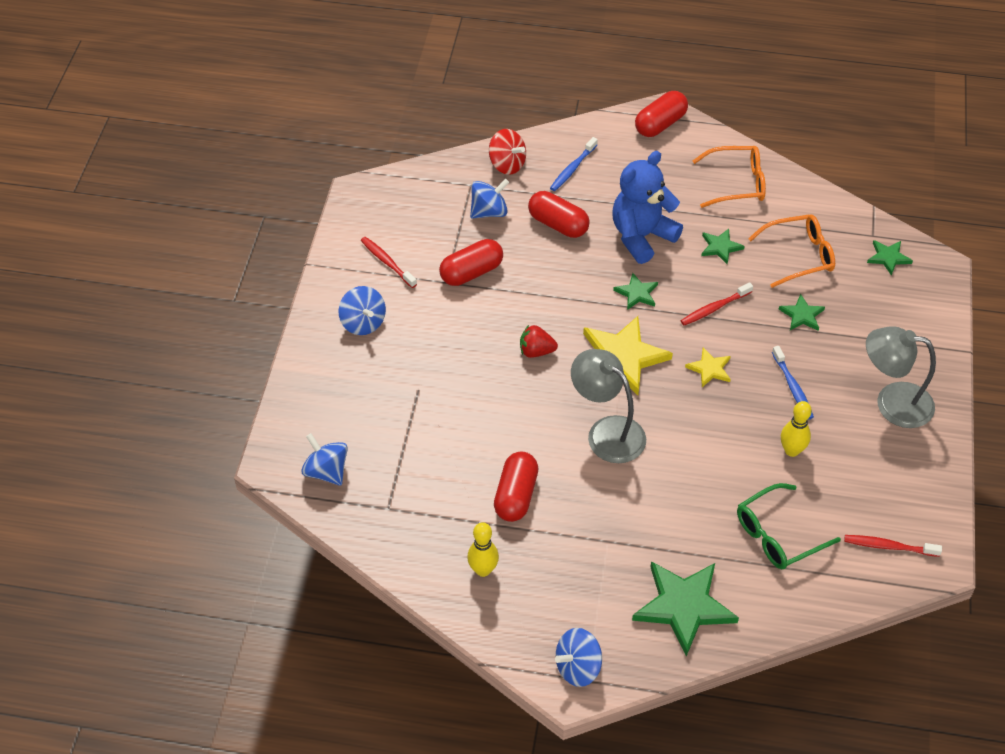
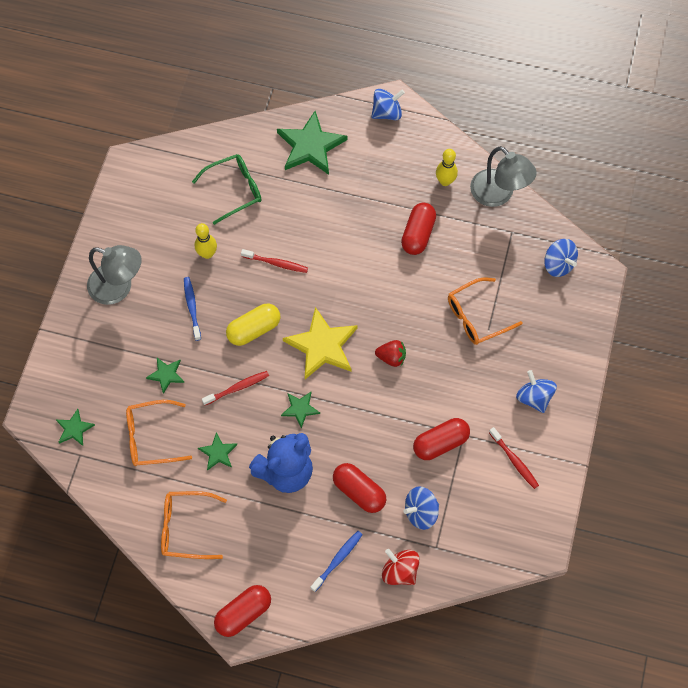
camera: 175 degrees left, 15 degrees up
(433, 403) = (477, 316): none -> orange glasses
(607, 432) = (344, 280): grey lamp -> grey lamp (498, 195)
(709, 369) = (254, 329): yellow star -> yellow capsule
(888, 546) = (159, 176): red toothbrush -> red toothbrush (276, 263)

